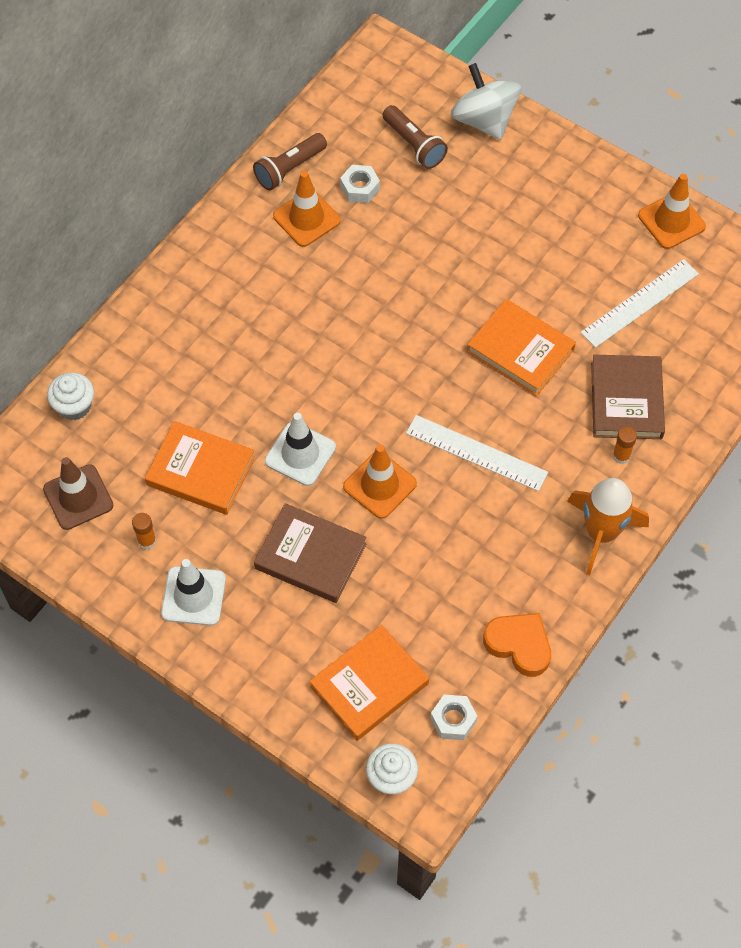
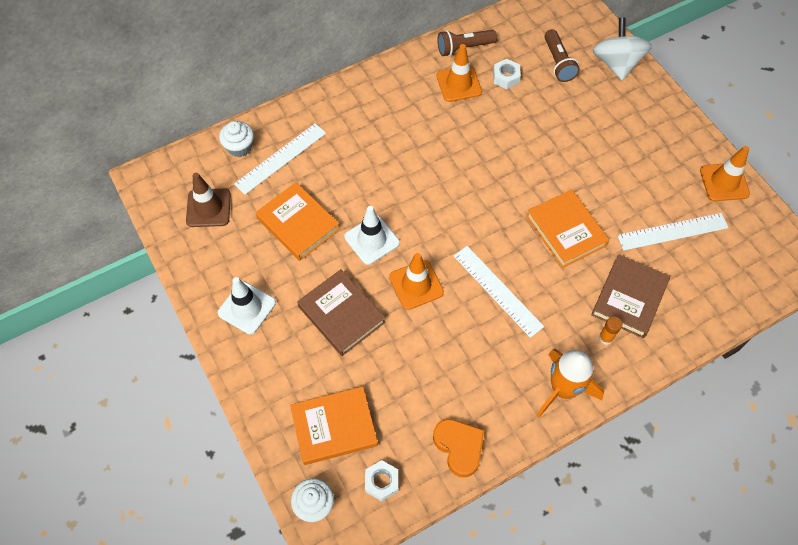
camera: 25 degrees right, 0 degrees up
(135, 399) = (281, 158): none -> white ruler
(147, 541) = (236, 256): orange glue stick -> none

